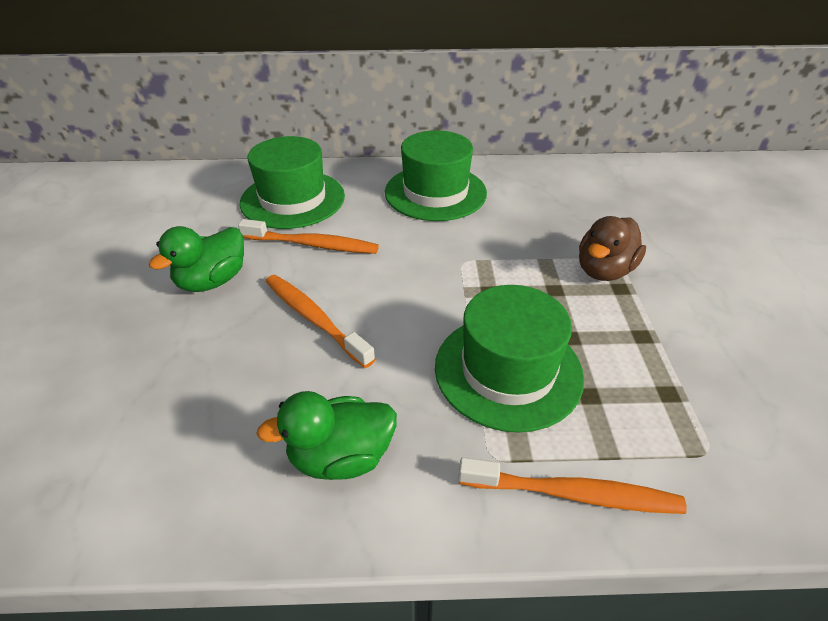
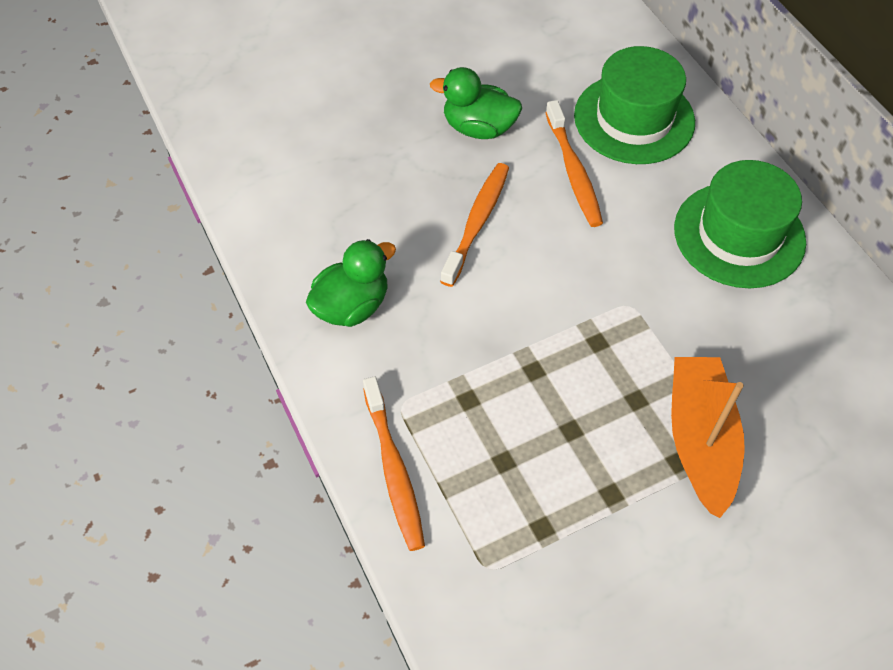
camera: 65 degrees right, 15 degrees up
(341, 457) = (352, 306): green duck -> green duck turned 90 degrees clockwise
(508, 370) = (498, 389): green hat -> none
(604, 270) = (700, 440): brown duck -> orange boat

